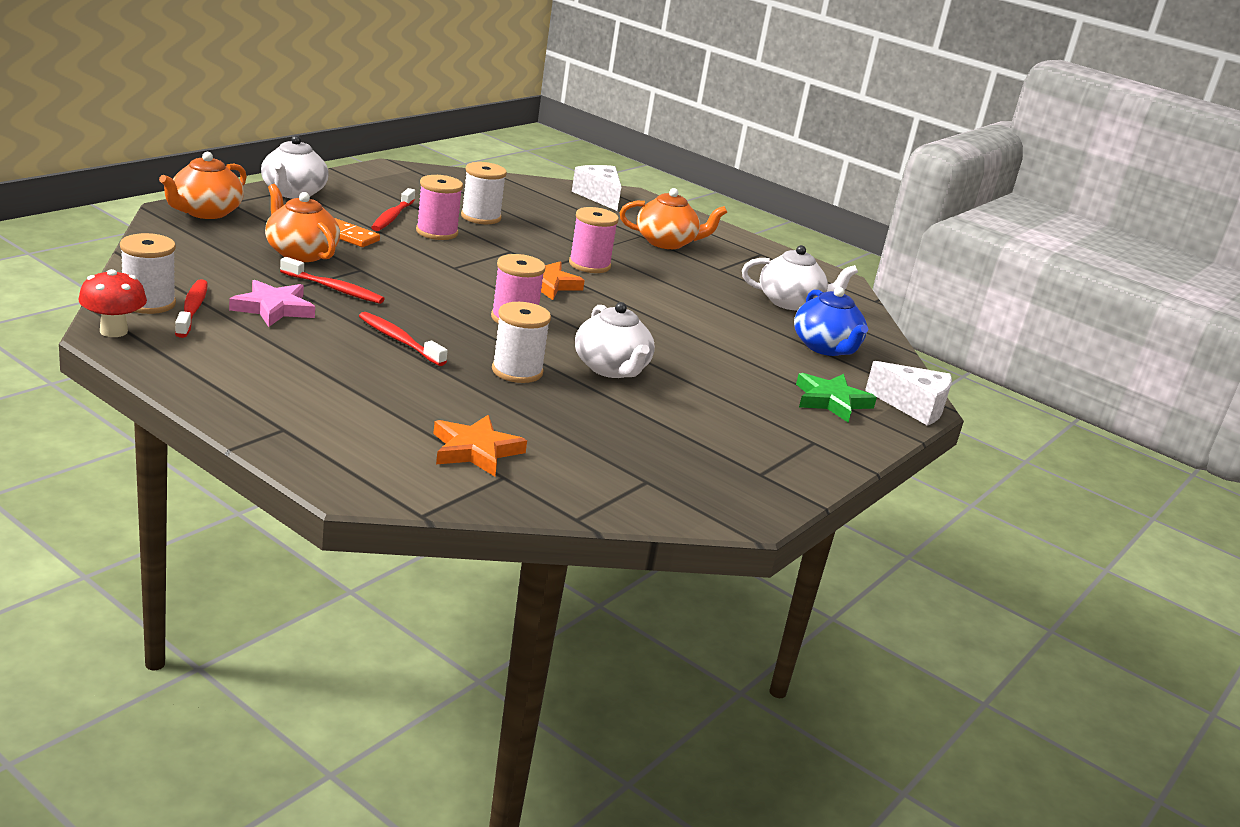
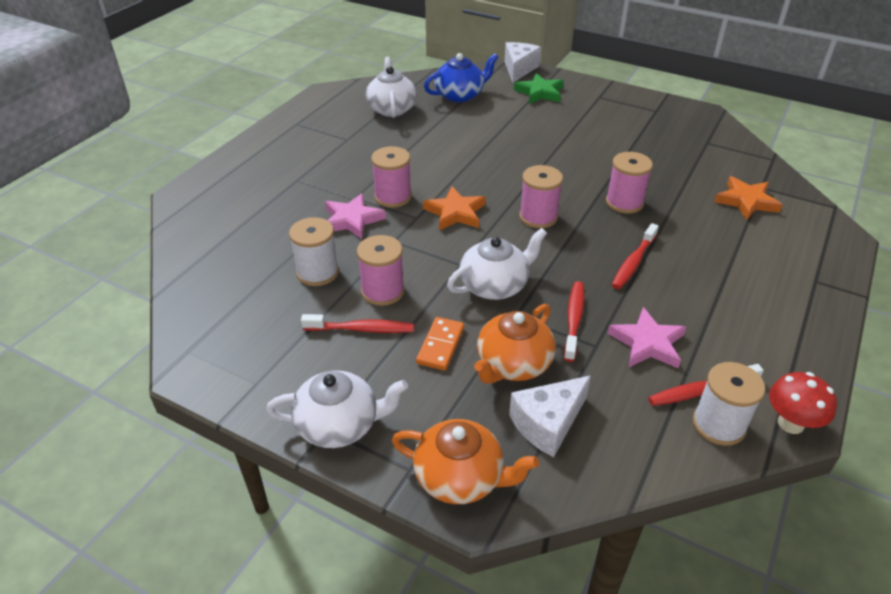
camera: 95 degrees left, 15 degrees up
(517, 371) = (624, 202): white spool -> pink spool
(556, 242) = (352, 220): none -> pink star
(599, 196) = (202, 212): white cheese -> white cheese (548, 424)
(611, 369) = (579, 167): white teapot -> white teapot (495, 285)
(666, 242) = (306, 166): orange teapot -> none

